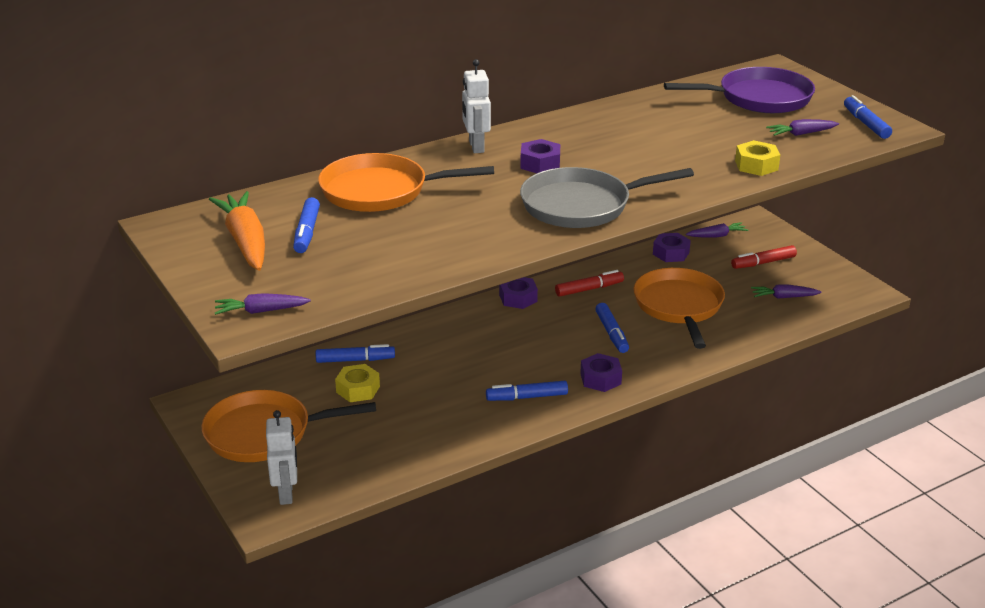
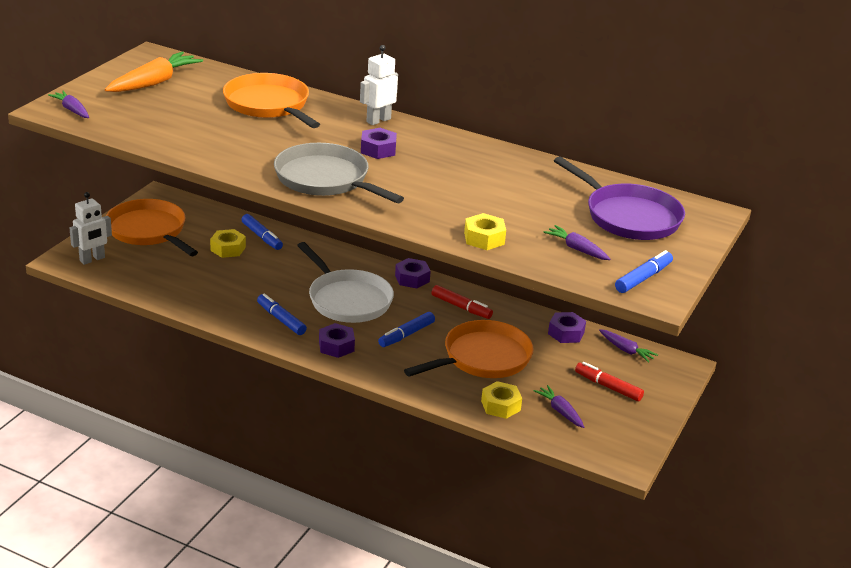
camera: 55 degrees right, 0 degrees up
(307, 232) = (185, 97): blue marker -> none
(524, 346) = (347, 300): none -> white pan
(757, 323) = (500, 406): none -> yellow nut

